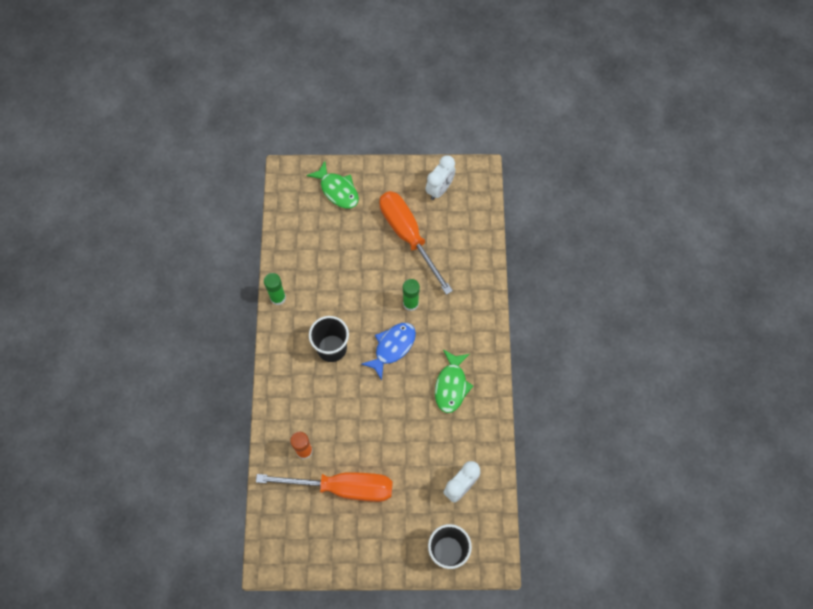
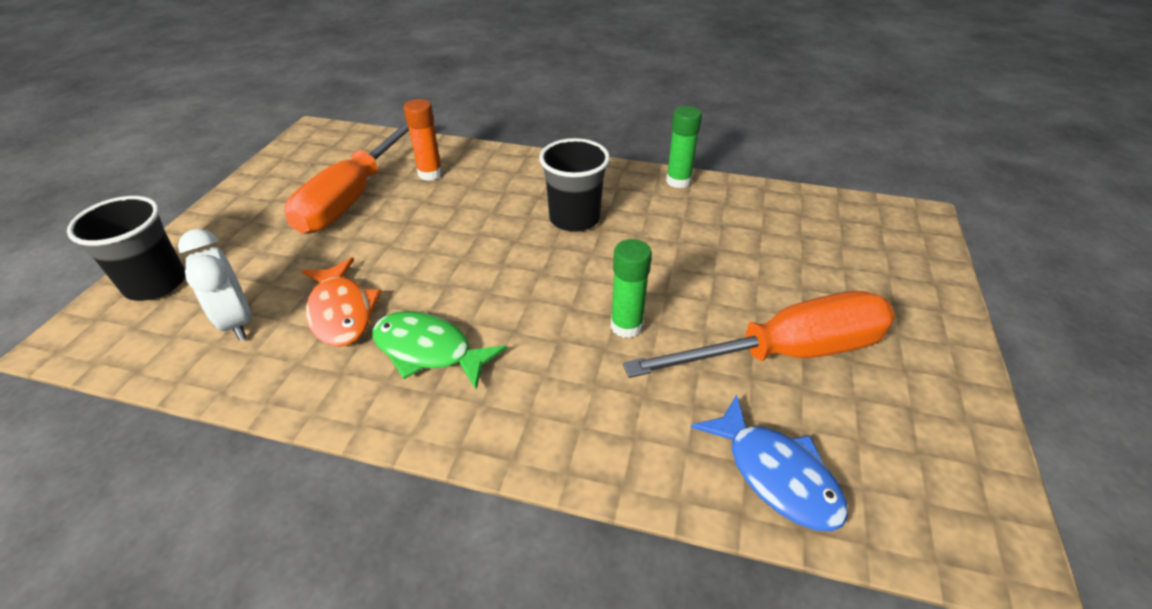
camera: 105 degrees right, 25 degrees down
(337, 190) = (892, 270): green fish -> none
(392, 347) = (545, 285): blue fish -> blue fish (776, 474)
(439, 189) = (922, 437): white clock -> none
(439, 439) = (341, 312): none -> orange fish

